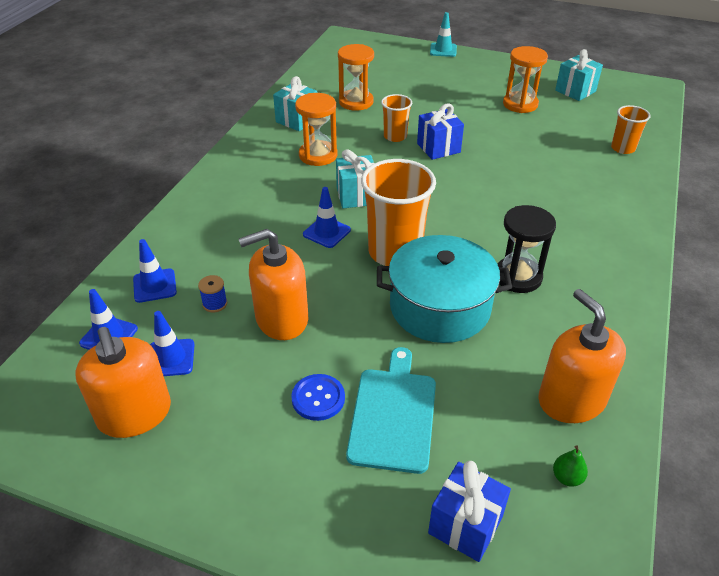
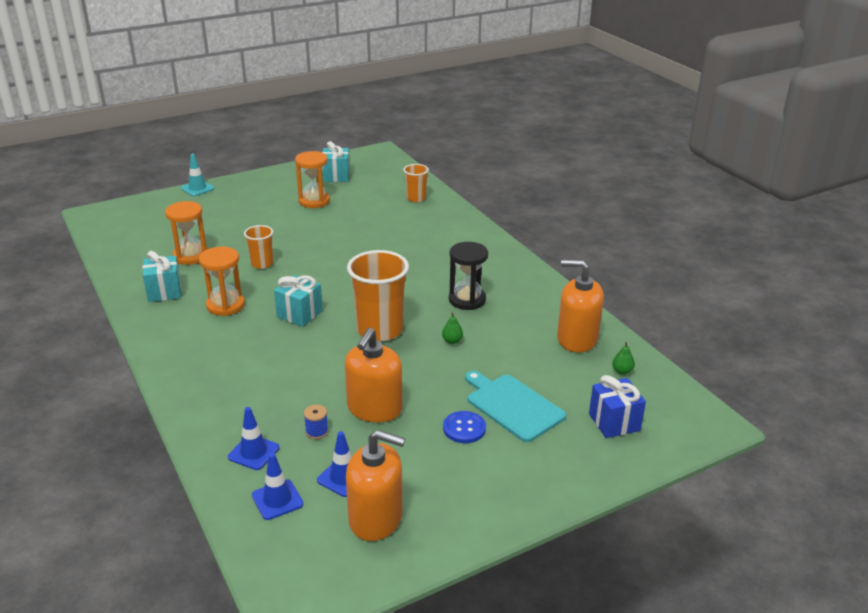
camera: 50 degrees left, 10 degrees down
(326, 232) = (317, 346): blue traffic cone -> none
(438, 148) = (304, 255): blue gift -> none
(440, 307) = (452, 341): turquoise pot -> green pear

